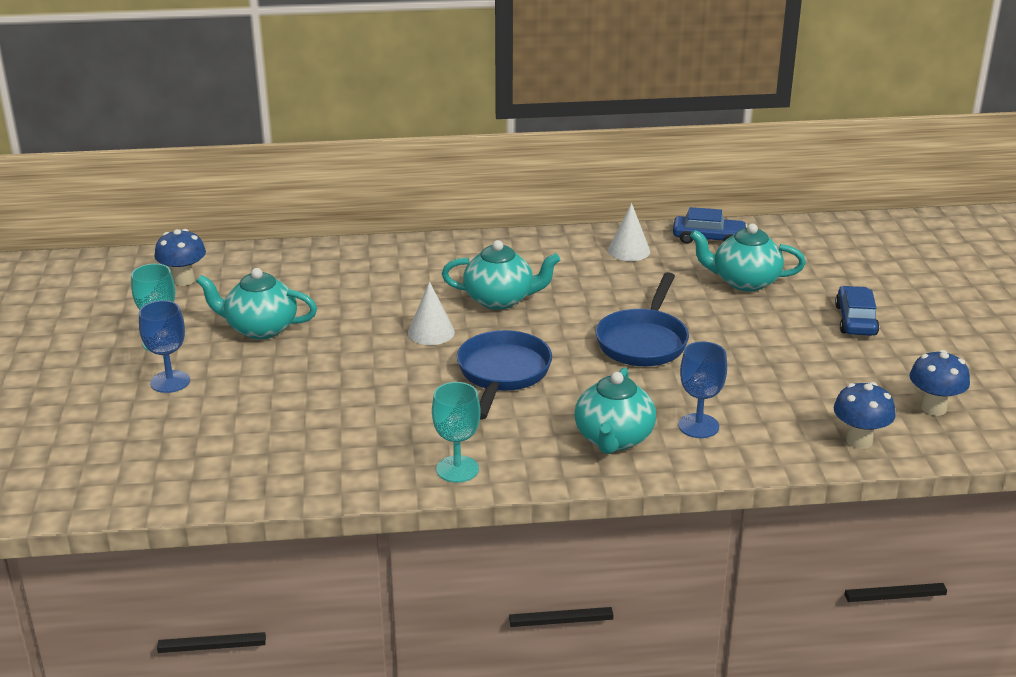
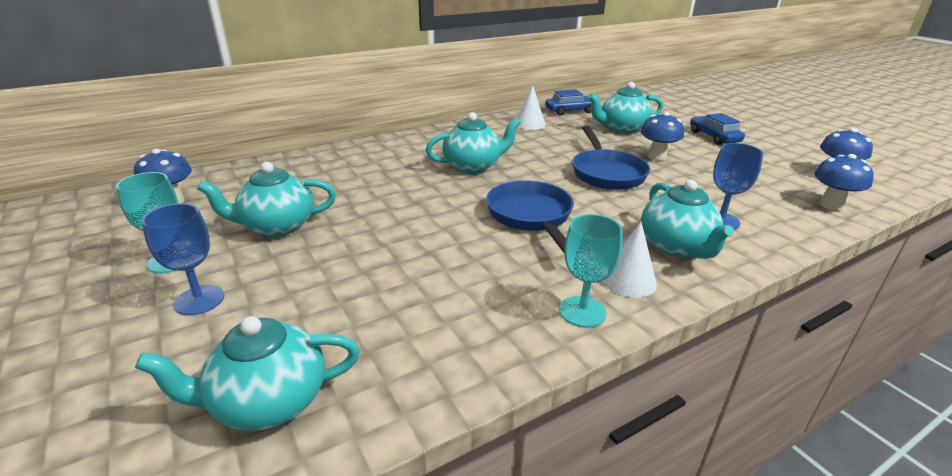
camera: 25 degrees left, 0 degrees up
(185, 465) = (268, 402): none -> turquoise teapot
(431, 332) = (440, 198): white cone -> white cone (628, 280)
(734, 333) = (657, 157): none -> blue mushroom

